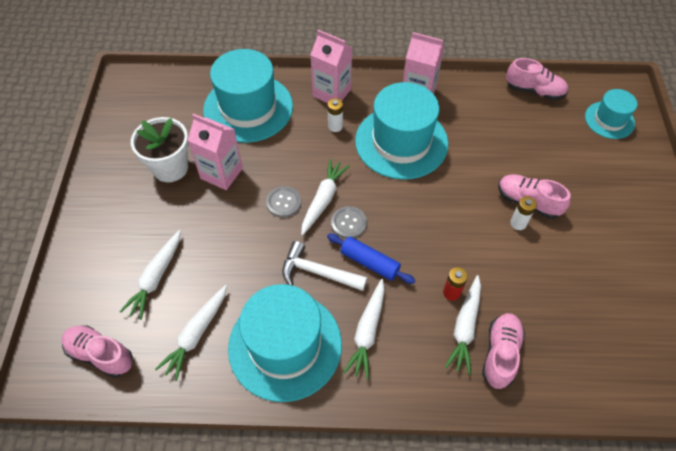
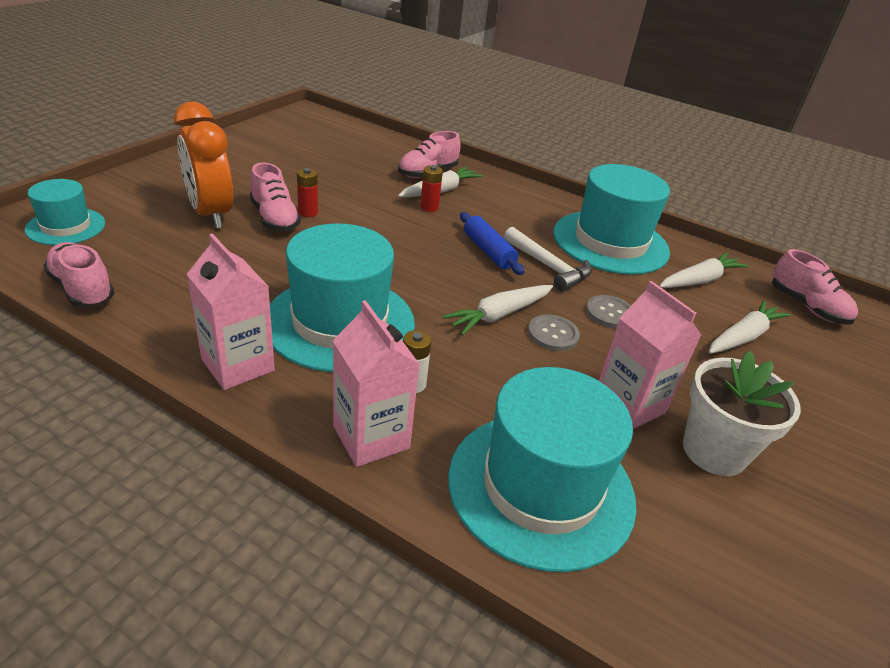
camera: 155 degrees left, 20 degrees down
(348, 223) = (485, 284): grey button -> grey button (609, 313)
(367, 332) = (528, 220): white carrot -> none
(518, 223) = (308, 212): white battery -> red battery
(565, 180) = (210, 214): none -> orange clock

